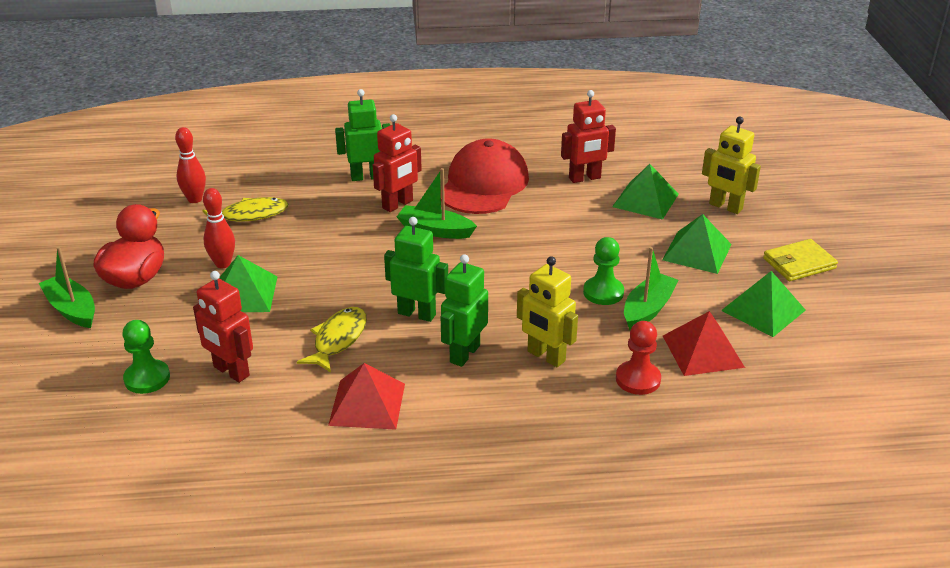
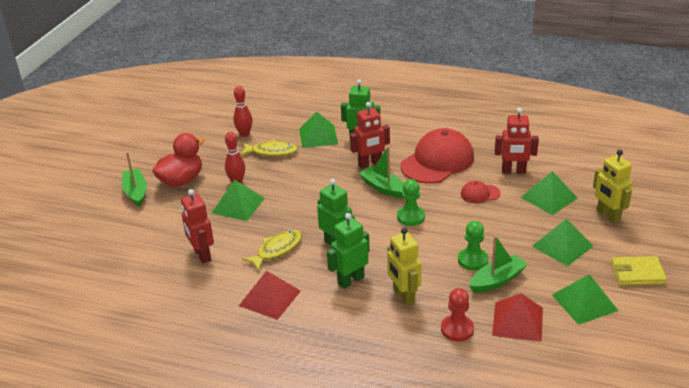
camera: 25 degrees right, 0 degrees up
(147, 378) = (153, 247): green pawn -> green pawn (410, 217)
(304, 183) = (318, 136): none -> green pyramid
(561, 212) = (480, 194): none -> red cap

